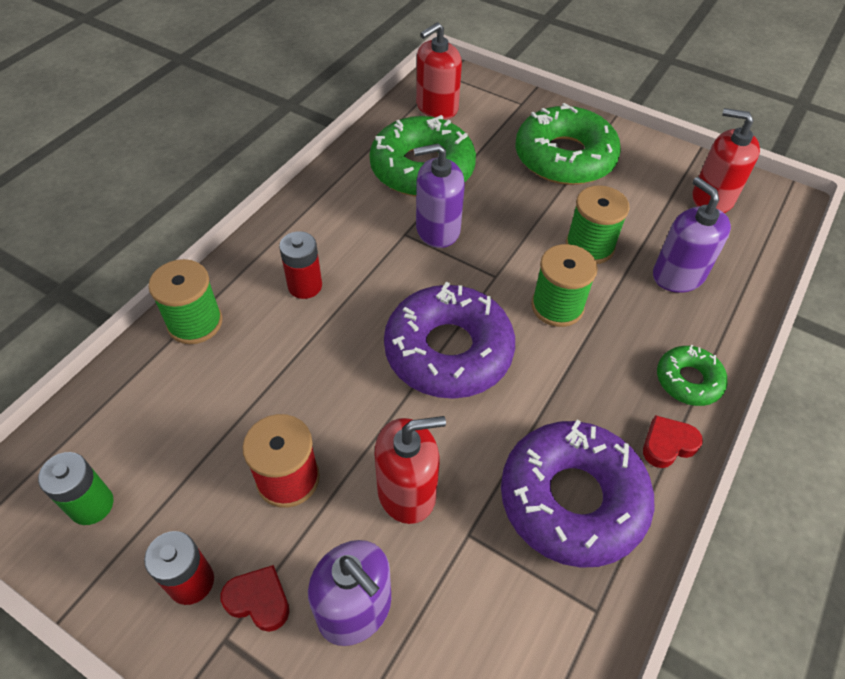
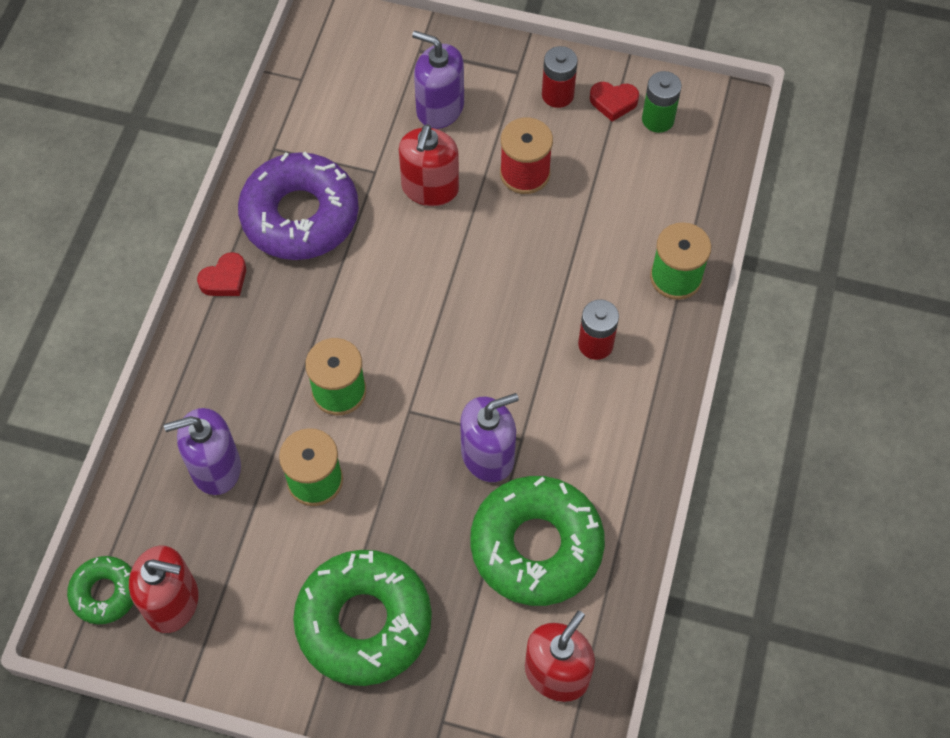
camera: 165 degrees right, 10 degrees up
(259, 600) = (506, 96): red heart -> red heart (613, 102)
(407, 491) = (430, 188): red soap dispenser -> red soap dispenser turned 45 degrees counterclockwise
(448, 351) = (433, 313): purple donut -> none
(678, 275) = (215, 467): purple soap dispenser -> purple soap dispenser turned 120 degrees clockwise
(688, 380) = (206, 344): green donut -> green donut (105, 593)

